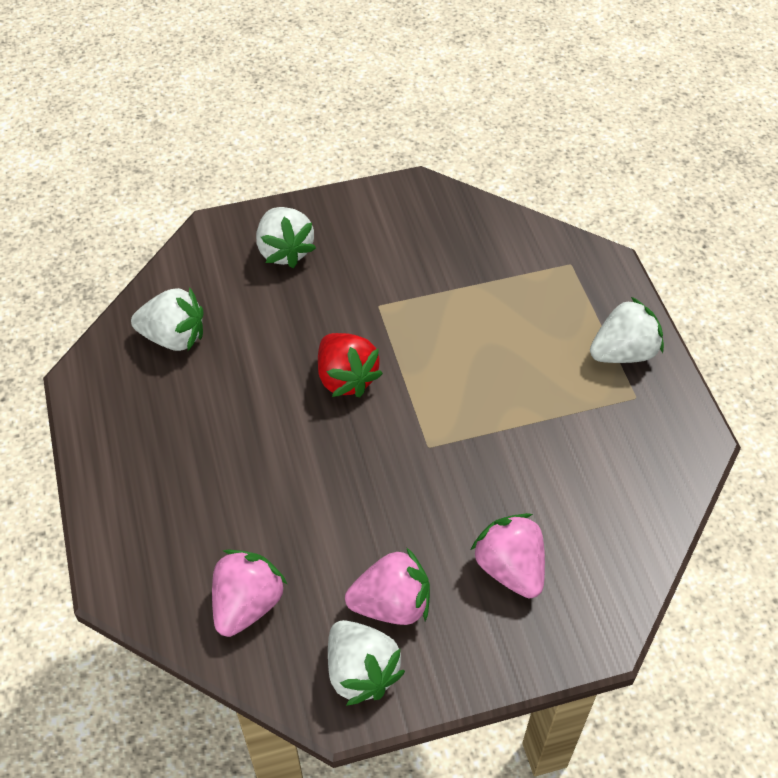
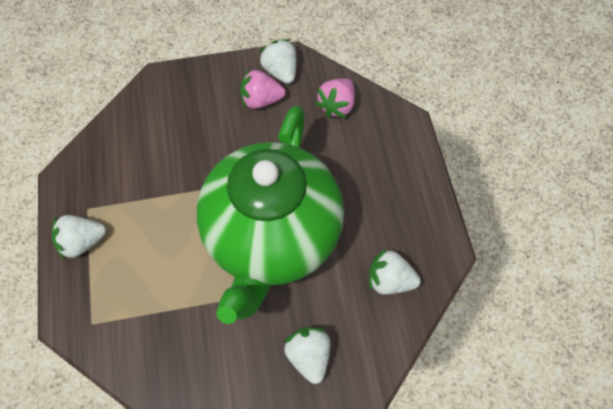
camera: 175 degrees left, 10 degrees up
(346, 378) = (272, 237): red strawberry -> green teapot
(510, 568) = (195, 113): pink strawberry -> none

